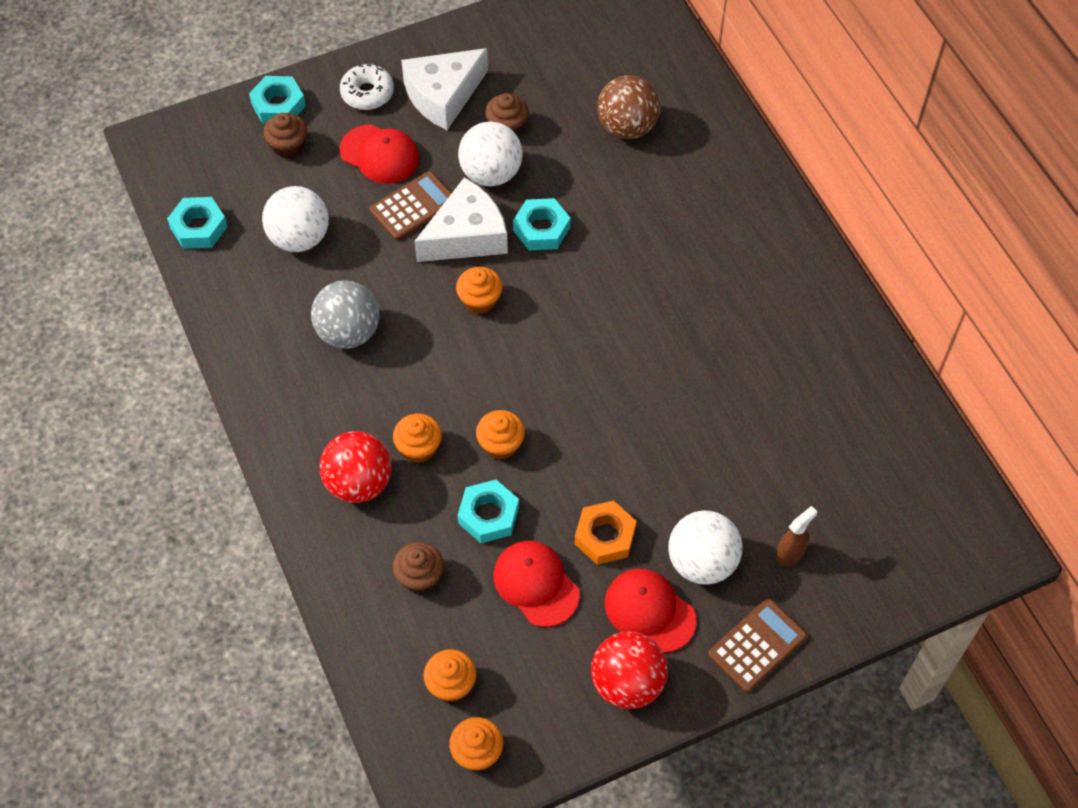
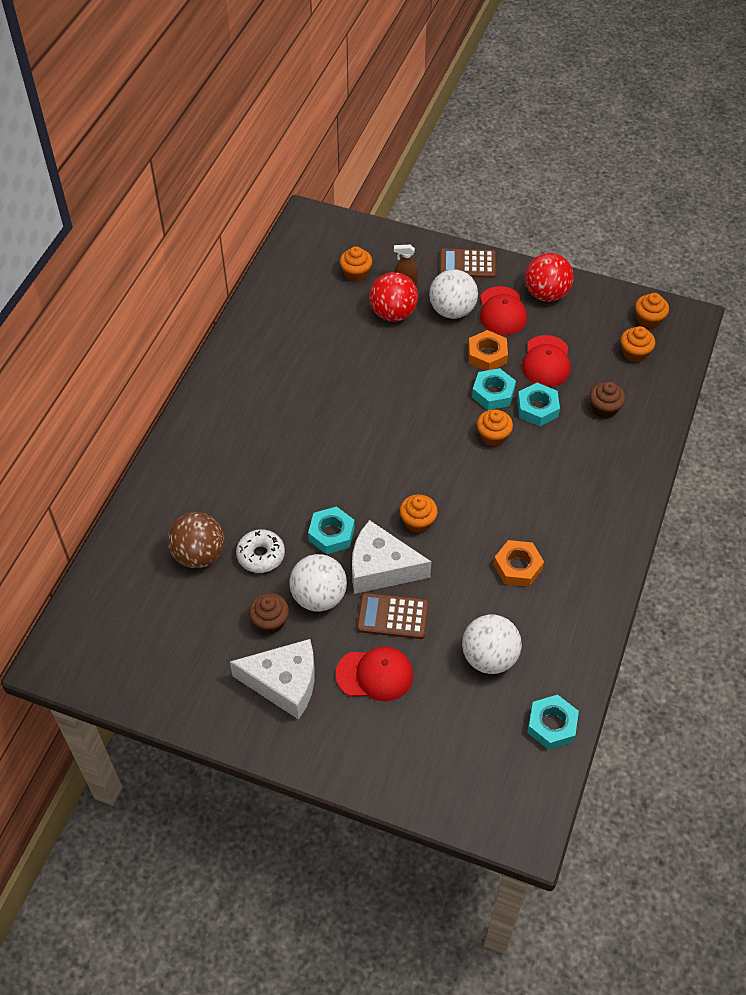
camera: 135 degrees left, 5 degrees down
(278, 105) = (405, 781): turquoise nut -> turquoise nut (493, 393)
(288, 146) = (430, 738): brown cupcake -> none
(348, 332) = (517, 567): grey ball -> orange nut
(359, 483) = (594, 477): red ball -> red ball (393, 313)
(367, 93) = (332, 733): white donut -> white donut (261, 555)
(379, 154) = (375, 675): red cap -> red cap turned 105 degrees clockwise
(419, 447) = (541, 469): orange cupcake -> orange cupcake (356, 273)

